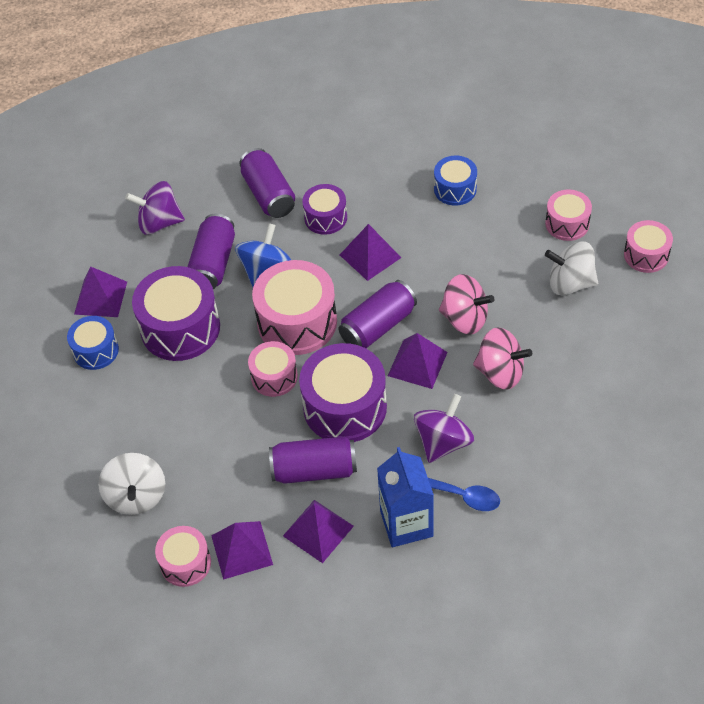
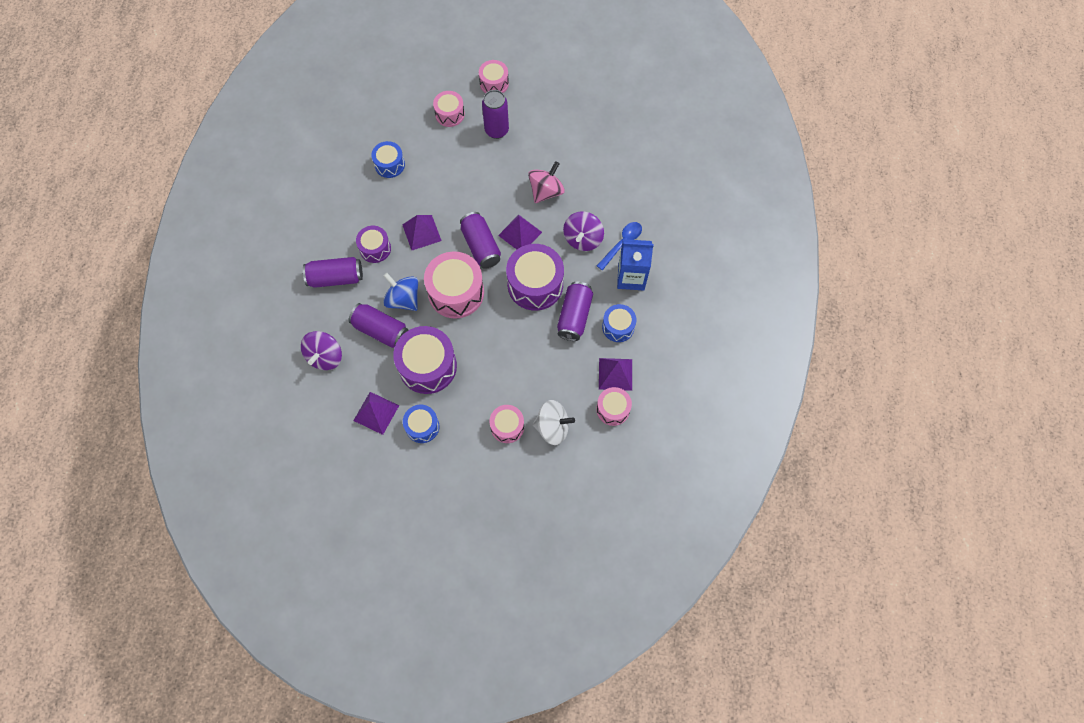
camera: 75 degrees left, 15 degrees up
(274, 377) = (494, 319): pink drum -> pink drum (507, 427)
(318, 531) = (618, 327): purple pyramid -> blue drum
(443, 442) = (583, 239): purple spinning top -> purple spinning top turned 120 degrees counterclockwise
(465, 319) = (497, 196): pink spinning top -> none
(570, 283) = (496, 130): white spinning top -> purple can

